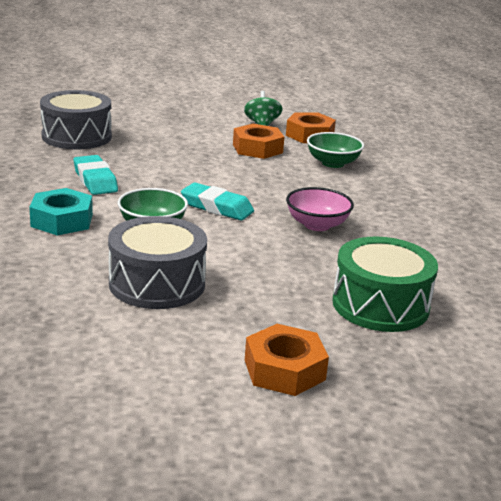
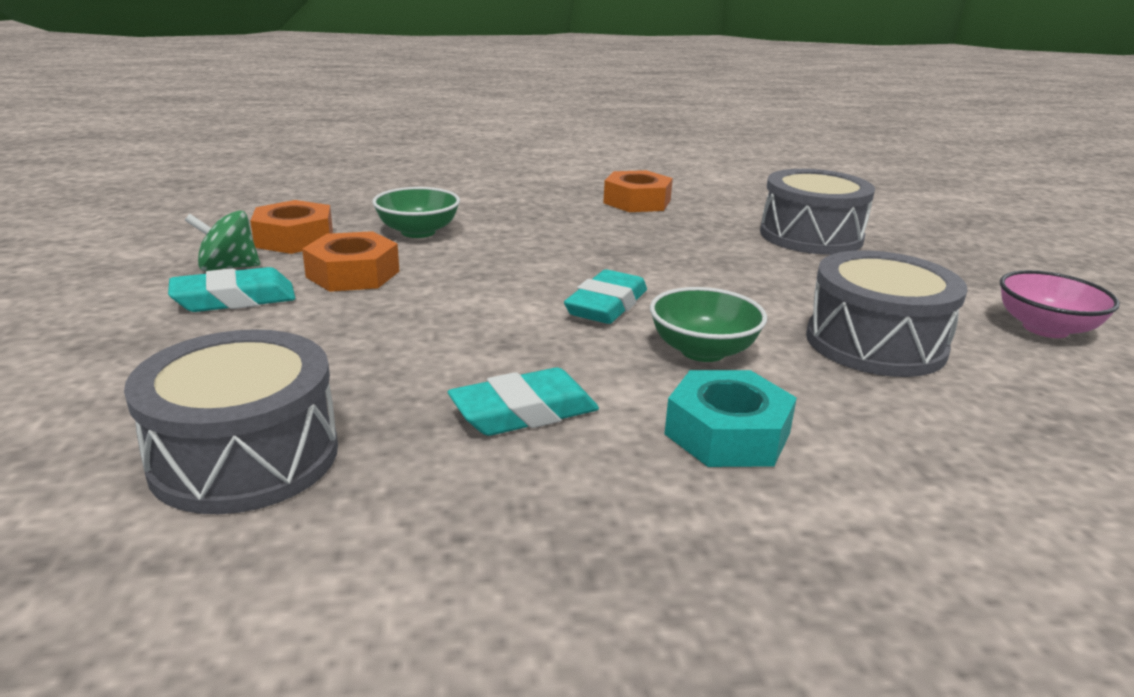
camera: 90 degrees left, 0 degrees up
(221, 127) = (234, 299): none -> turquoise eraser
(284, 370) = (982, 280): orange nut -> orange nut (637, 202)
(317, 225) = (634, 251): pink bowl -> pink bowl (1045, 328)
(380, 305) = (811, 236): green drum -> grey drum

